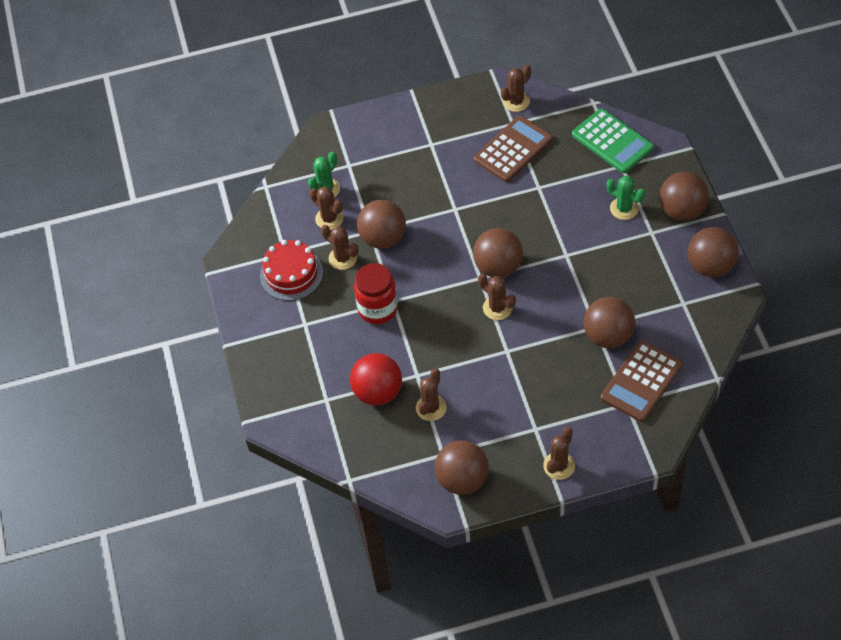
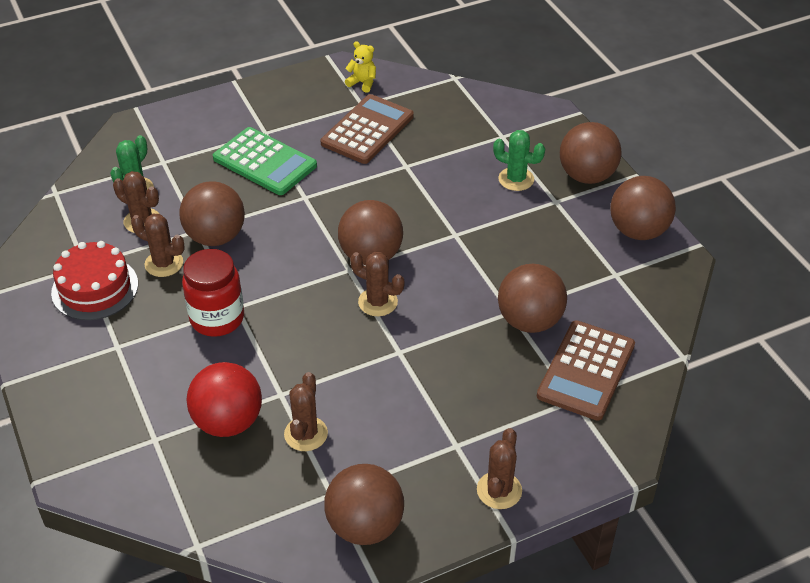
camera: 15 degrees left, 10 degrees down
(516, 101) = (362, 83): brown cactus -> yellow teddy bear
(612, 141) = (486, 113): green calculator -> green calculator (265, 162)

